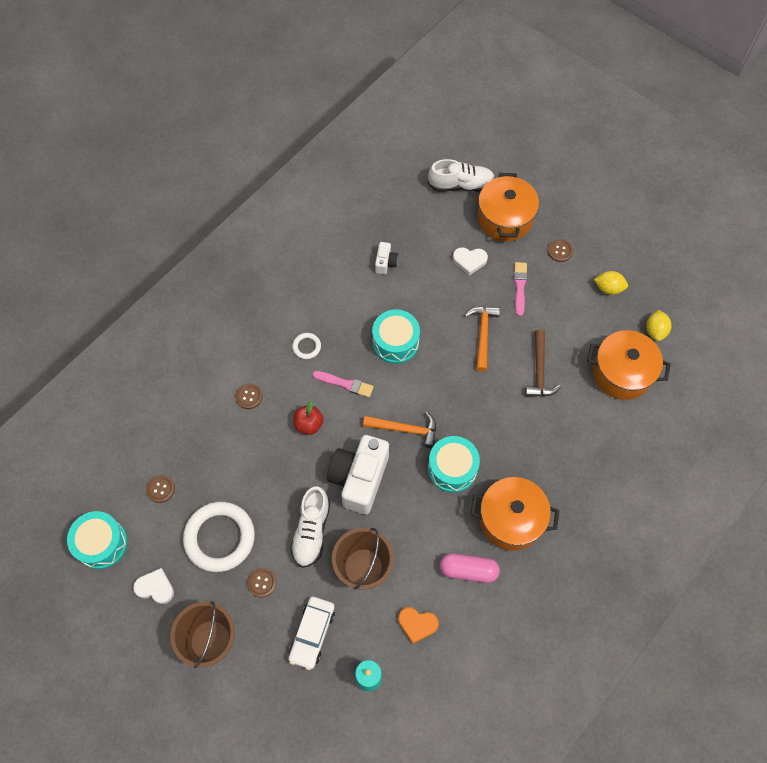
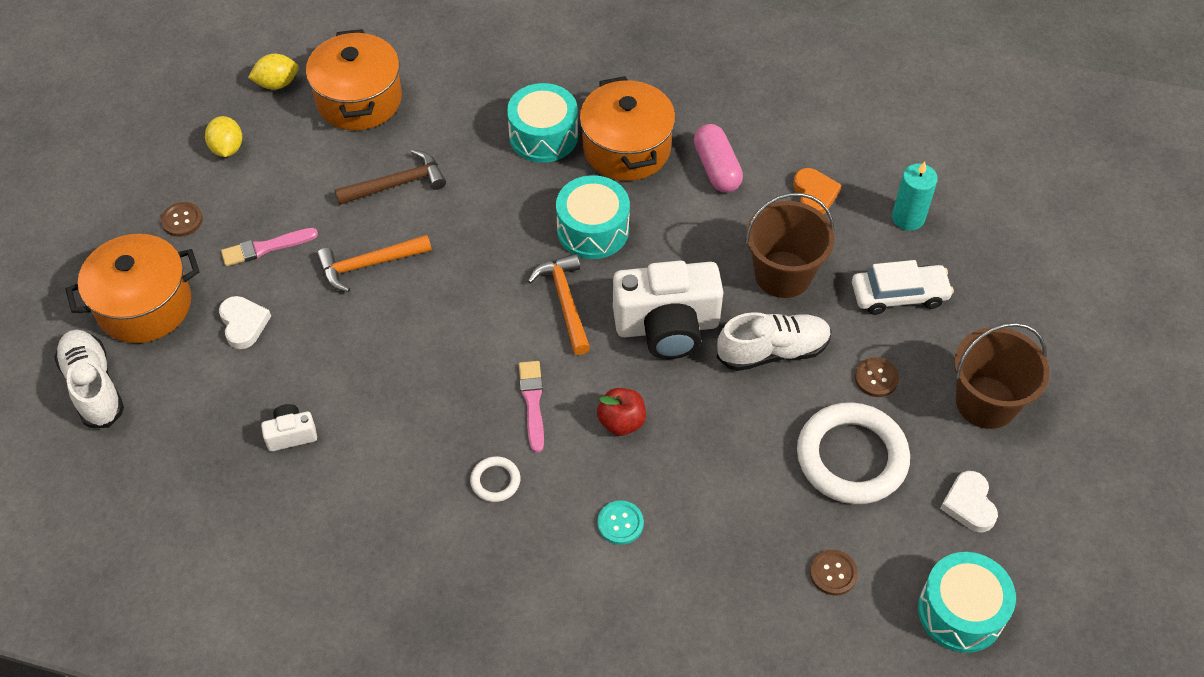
camera: 115 degrees left, 10 degrees down
(249, 396) = (620, 523): brown button -> turquoise button
(395, 342) = (431, 366): turquoise drum -> turquoise drum (543, 136)

